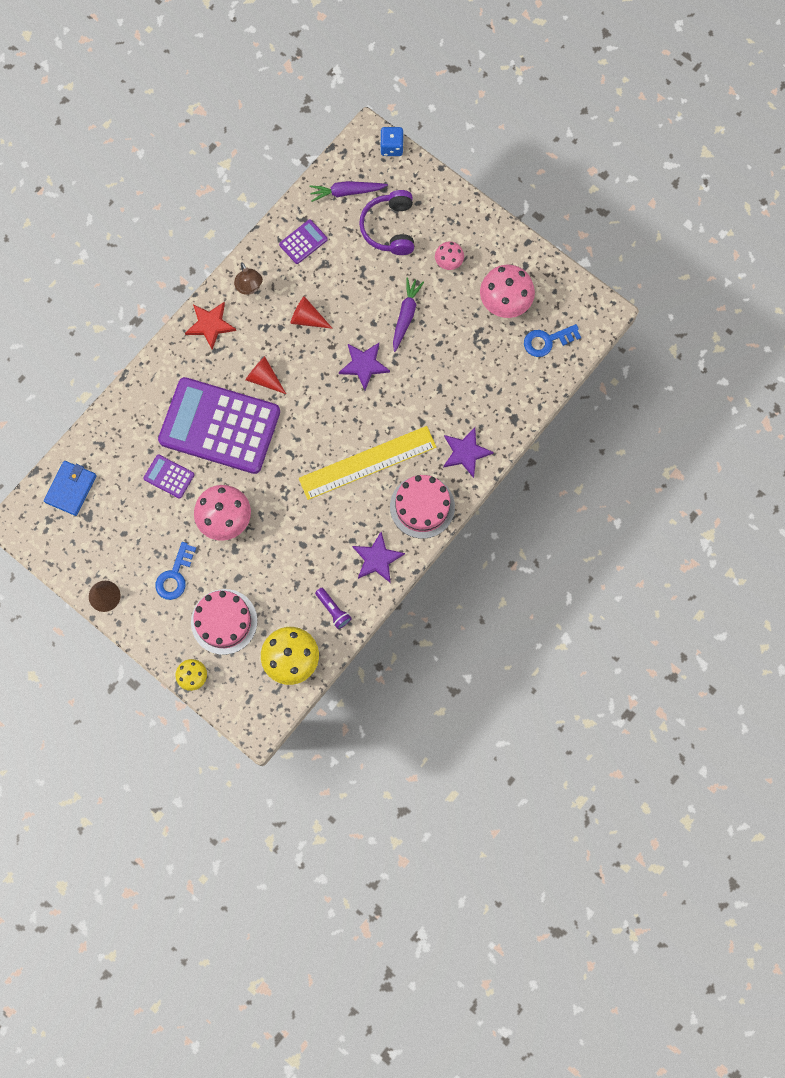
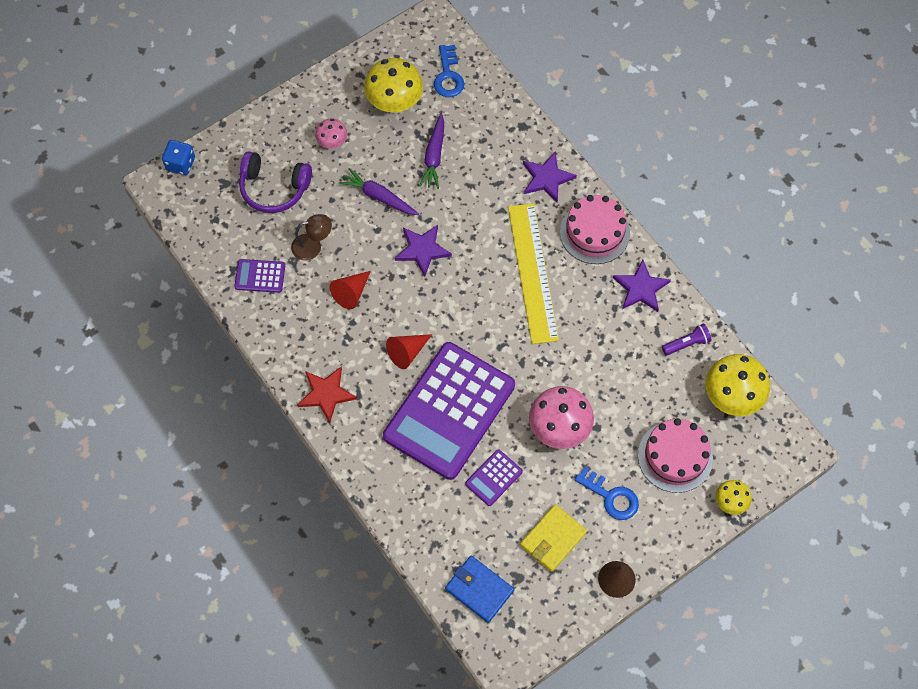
camera: 75 degrees left, 10 degrees down
(127, 537) = (553, 539): none -> yellow wallet
(250, 287) = (295, 343): brown lamp -> brown lamp (313, 246)
(303, 242) = (260, 276): purple calculator -> purple calculator turned 60 degrees counterclockwise
(346, 192) = (217, 220): purple carrot -> purple carrot (434, 156)
(505, 303) = (394, 103): pink mushroom -> yellow mushroom

